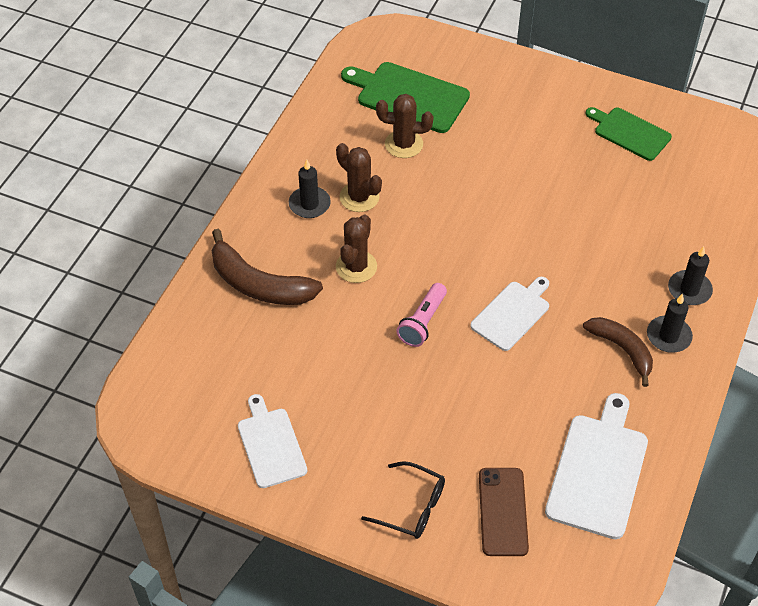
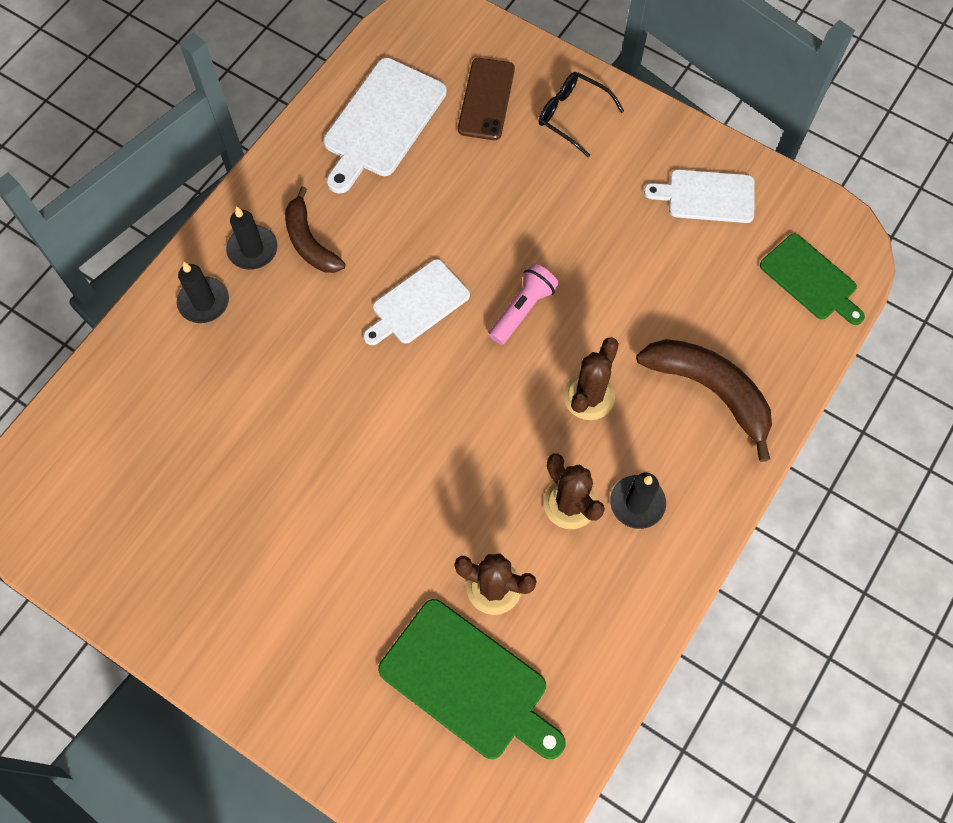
camera: 170 degrees left, 15 degrees up
(270, 445) = (707, 196): white cutting board -> white cutting board turned 105 degrees clockwise
(629, 133) = (174, 554): green cutting board -> green cutting board (811, 279)

